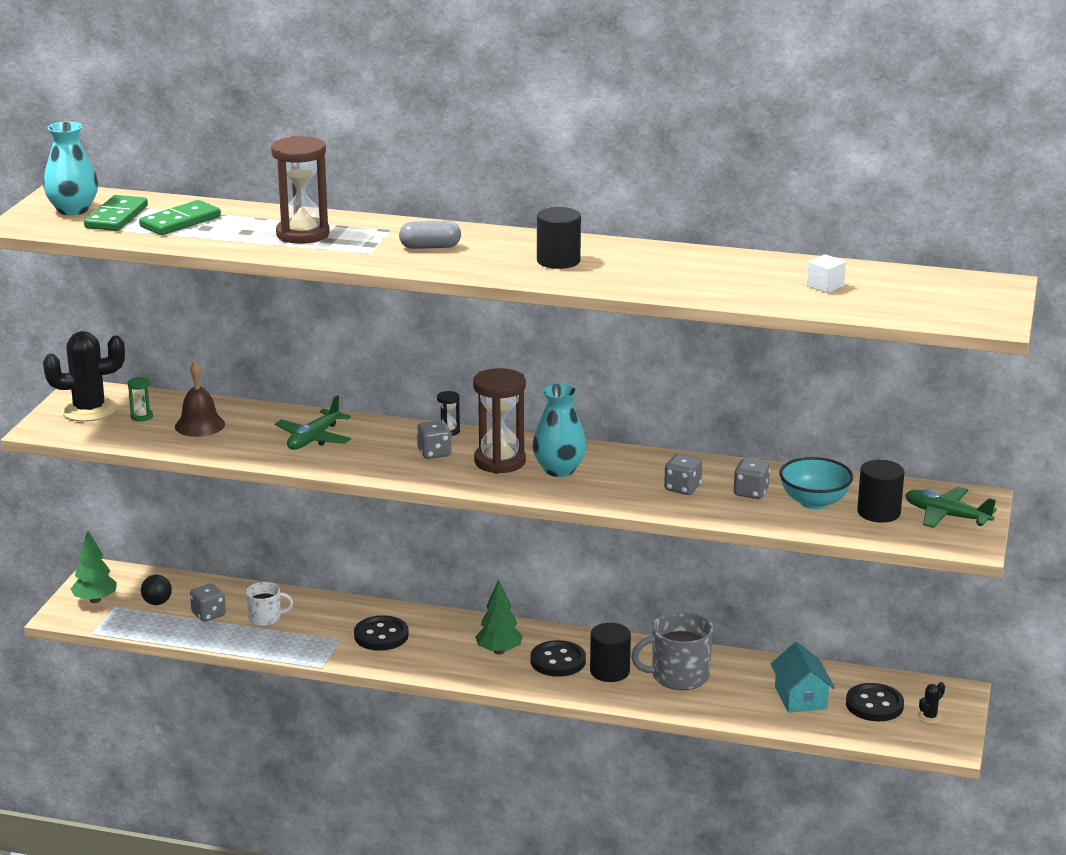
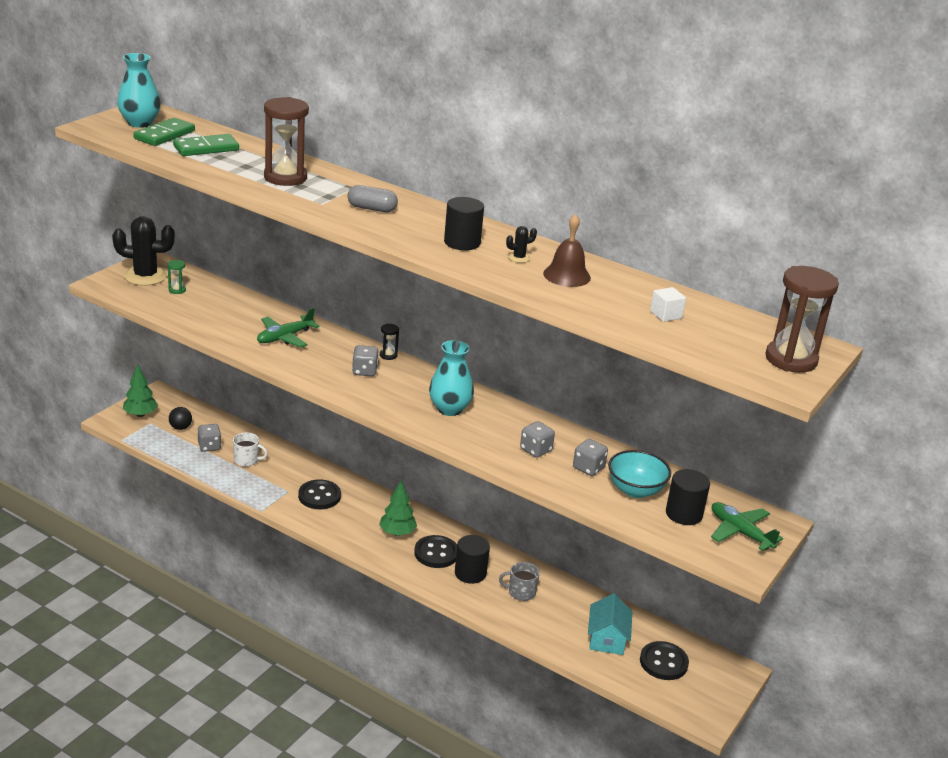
camera: 15 degrees right, 5 degrees up
(200, 425) = (212, 306): brown bell -> brown bell (567, 275)
(500, 462) = (409, 391): brown hourglass -> brown hourglass (791, 359)
(678, 676) = (521, 592): grey mug -> grey mug, size x0.59
(929, 717) = (703, 687): black cactus -> black cactus (519, 258)

